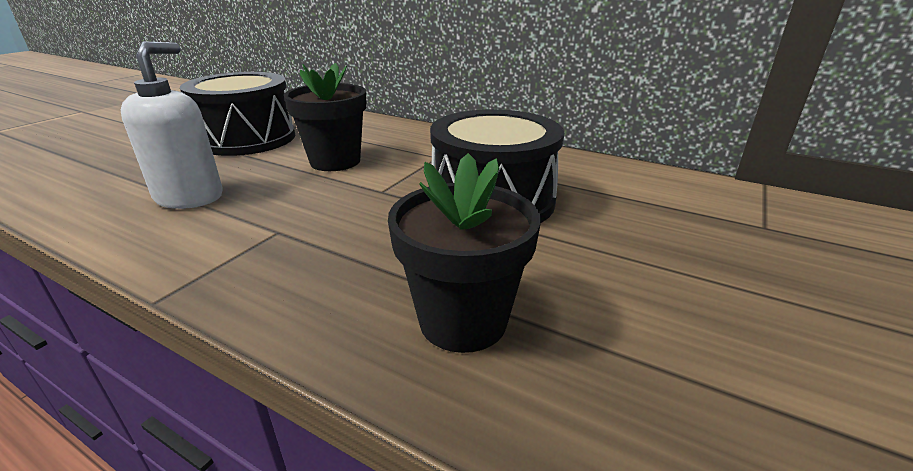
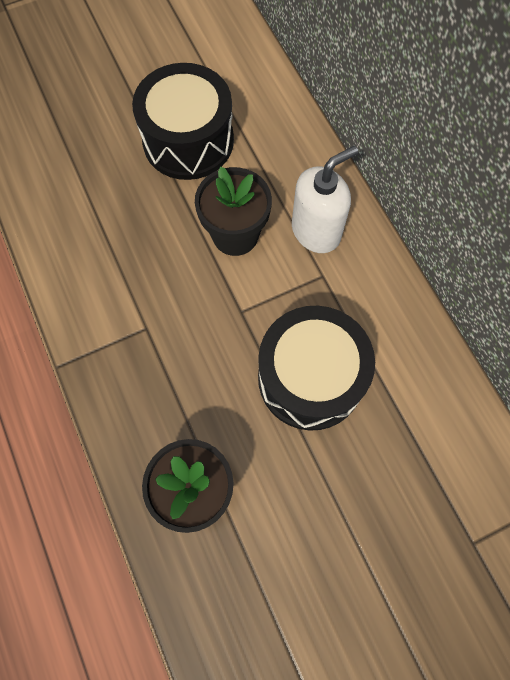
camera: 35 degrees right, 40 degrees up
(190, 197) = (110, 239): white soap dispenser -> white soap dispenser (316, 231)

